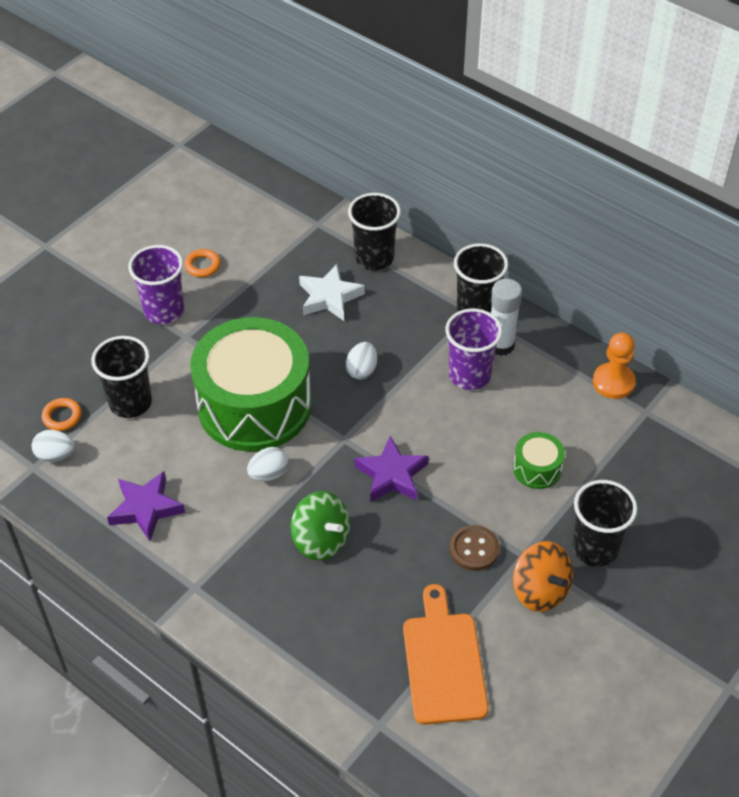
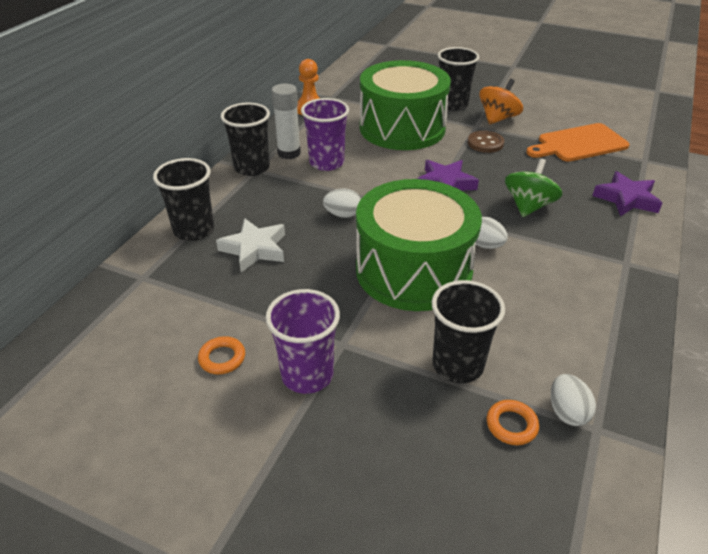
camera: 105 degrees left, 10 degrees down
(146, 508) = (576, 314): purple star -> purple star (626, 199)
(537, 469) = (402, 128): green drum -> green drum, size x2.44

